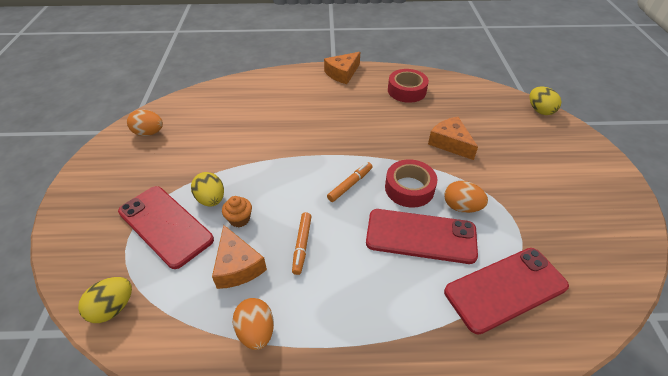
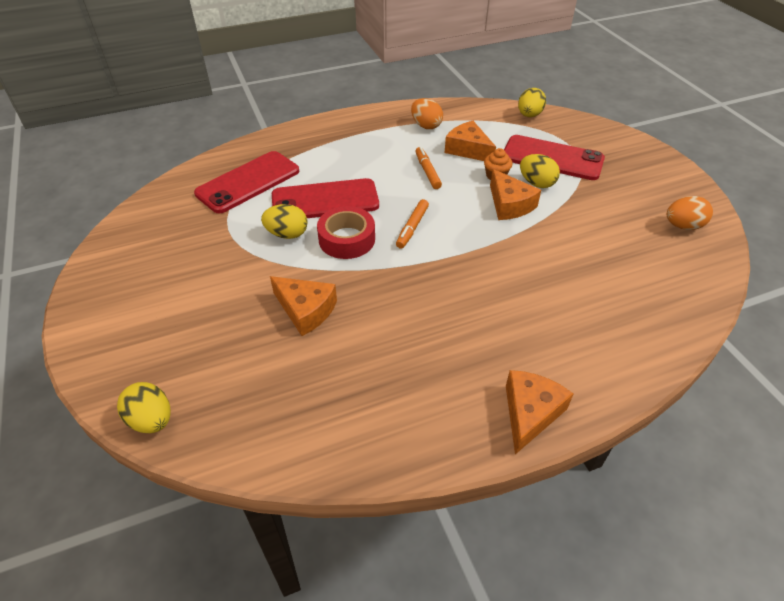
camera: 160 degrees right, 0 degrees up
(255, 184) = (509, 205): none -> orange cheese
(406, 91) = (395, 401): red tape -> none
(461, 207) = (287, 234): orange egg -> yellow egg

